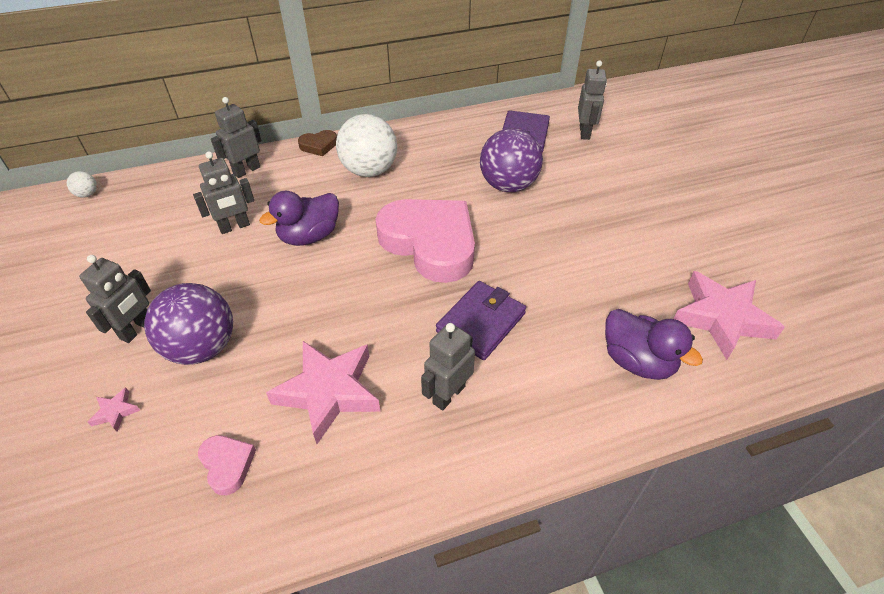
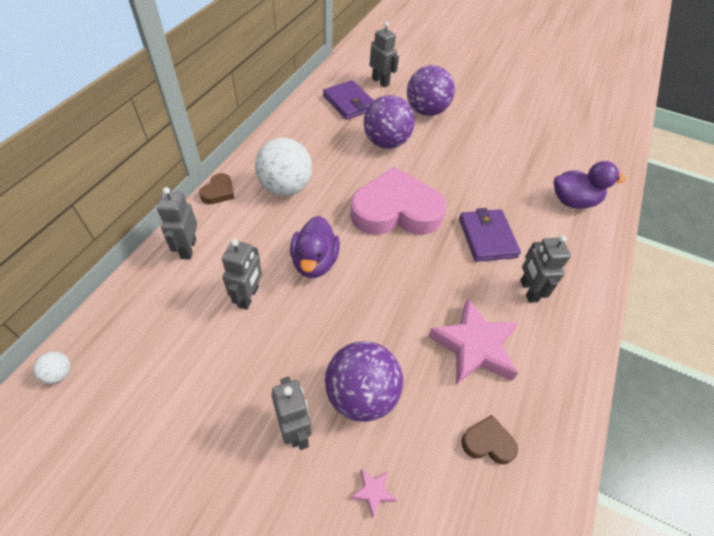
camera: 50 degrees left, 5 degrees up
(227, 465) = (488, 442): pink heart -> brown heart
(594, 181) = (426, 111): none -> purple ball
(721, 318) = (573, 152): pink star -> none

